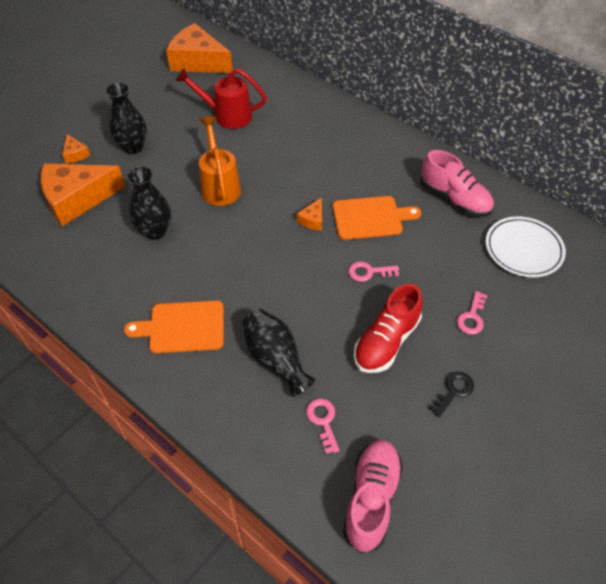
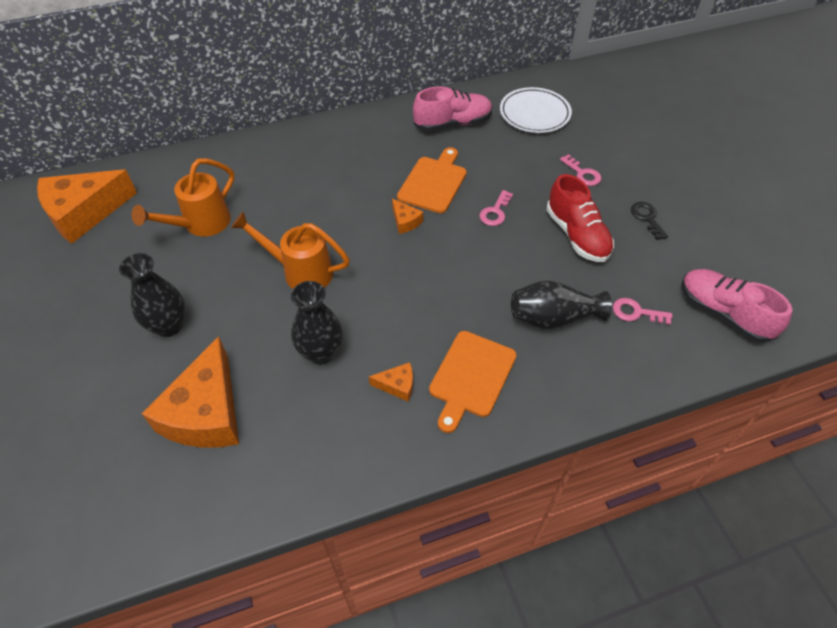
camera: 60 degrees left, 0 degrees up
(75, 154) = (124, 389): orange cheese -> orange cheese (397, 385)
(227, 116) = (201, 224): red watering can -> orange watering can

